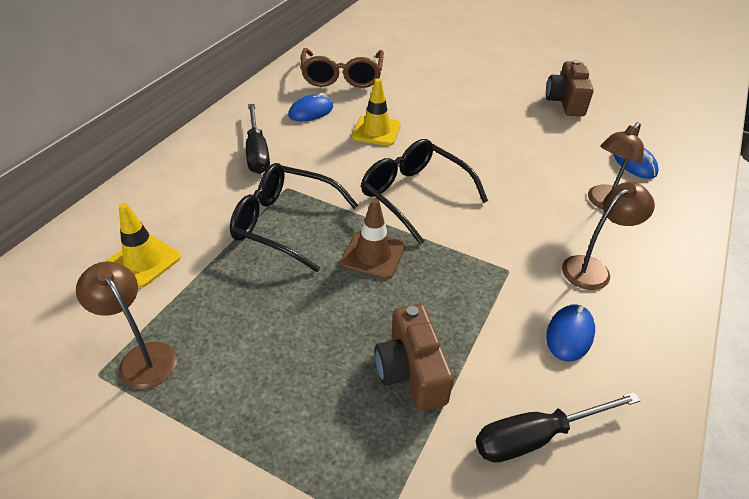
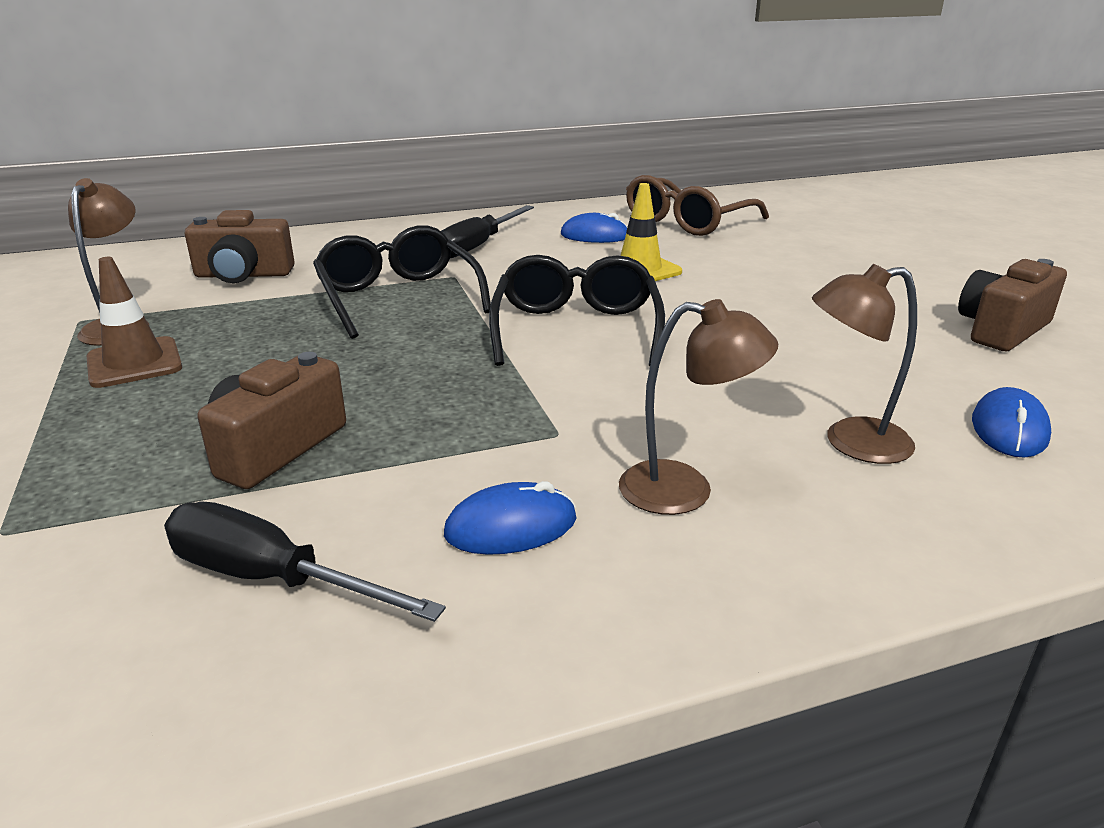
camera: 45 degrees right, 15 degrees down
(143, 261) = (243, 275): yellow traffic cone -> brown camera
(373, 255) = (430, 352): brown traffic cone -> brown traffic cone (134, 363)

